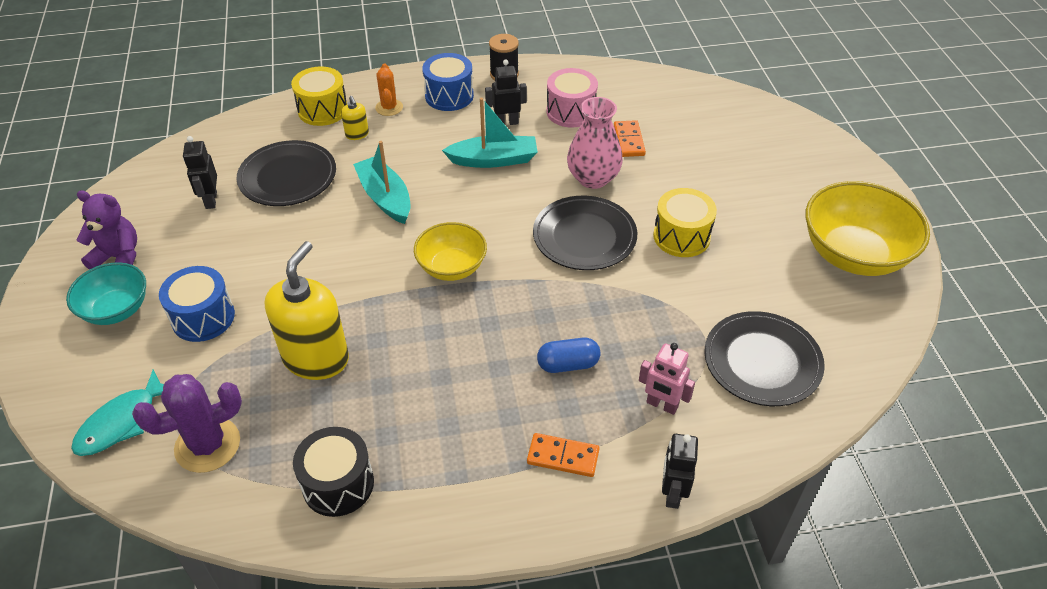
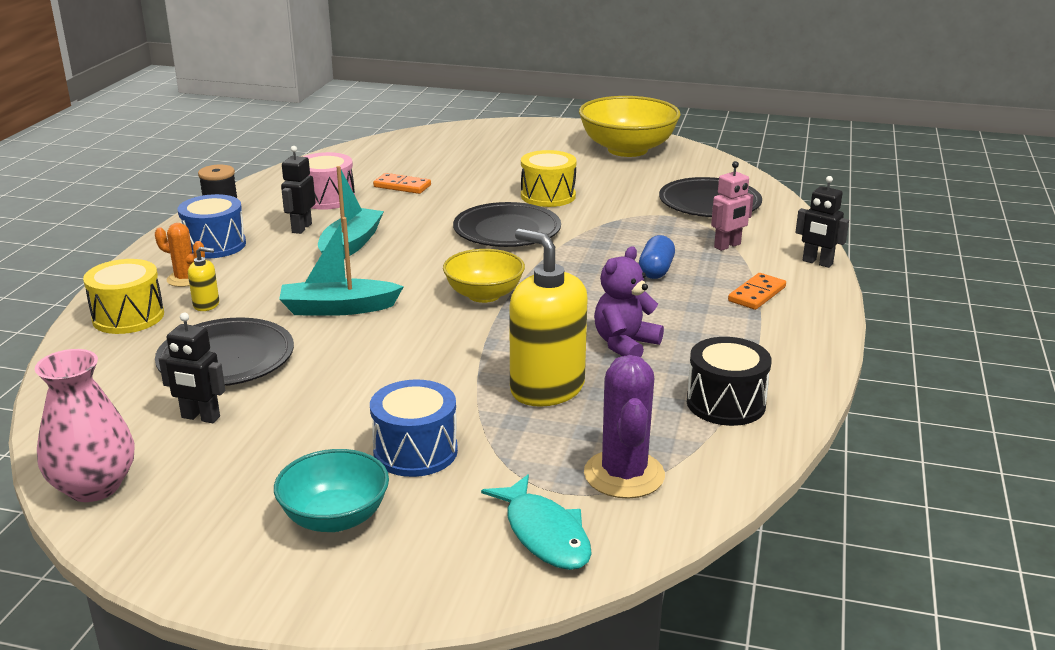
camera: 65 degrees left, 20 degrees down
(118, 257) = (230, 505): purple teddy bear -> purple teddy bear (625, 344)
(593, 178) = (434, 210): pink vase -> pink vase (94, 486)

